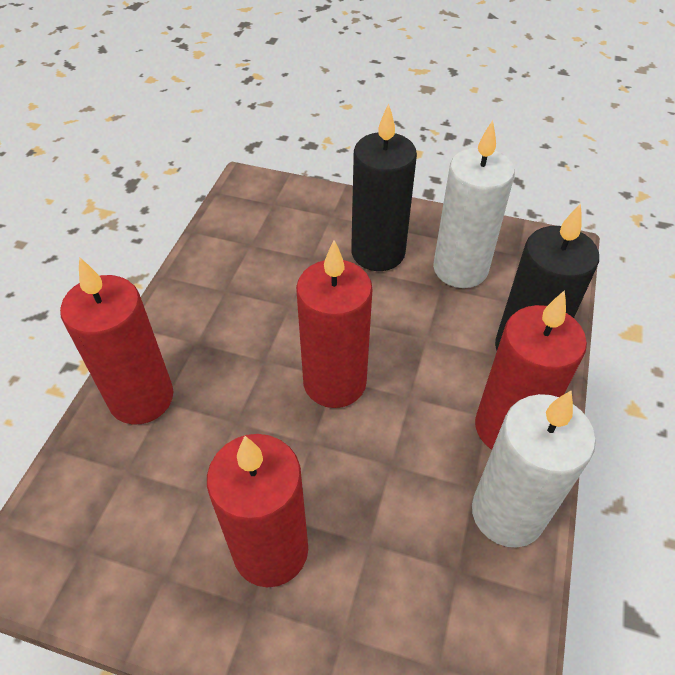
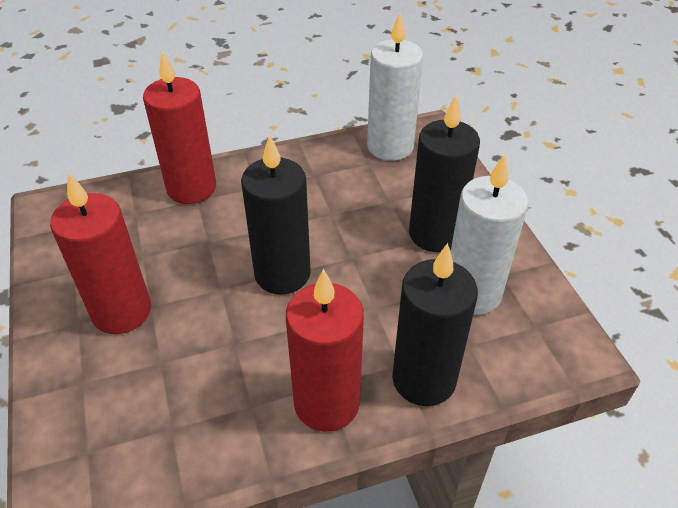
camera: 55 degrees right, 5 degrees down
(334, 382) = (282, 274): red candle -> black candle
(507, 513) = (242, 439): white candle -> white candle (390, 147)

